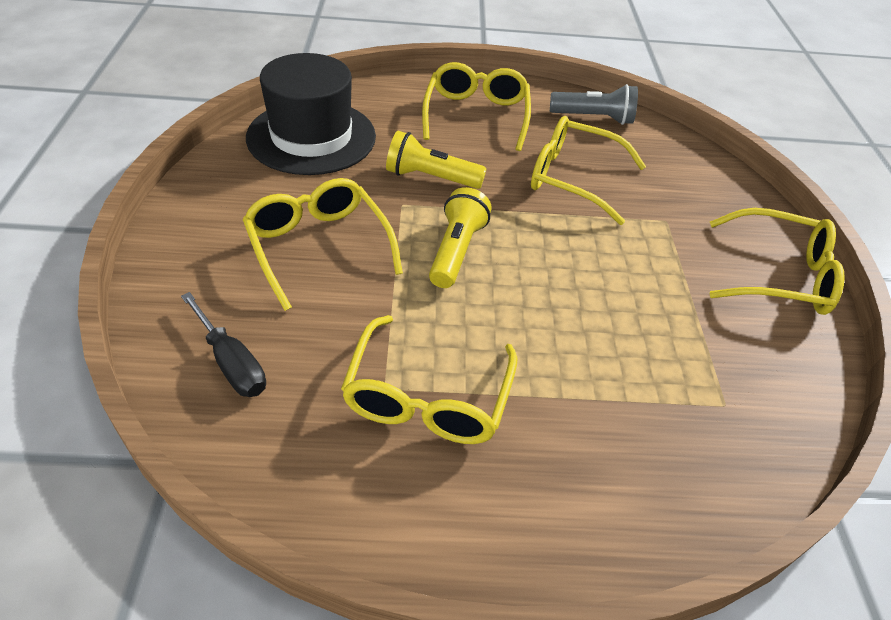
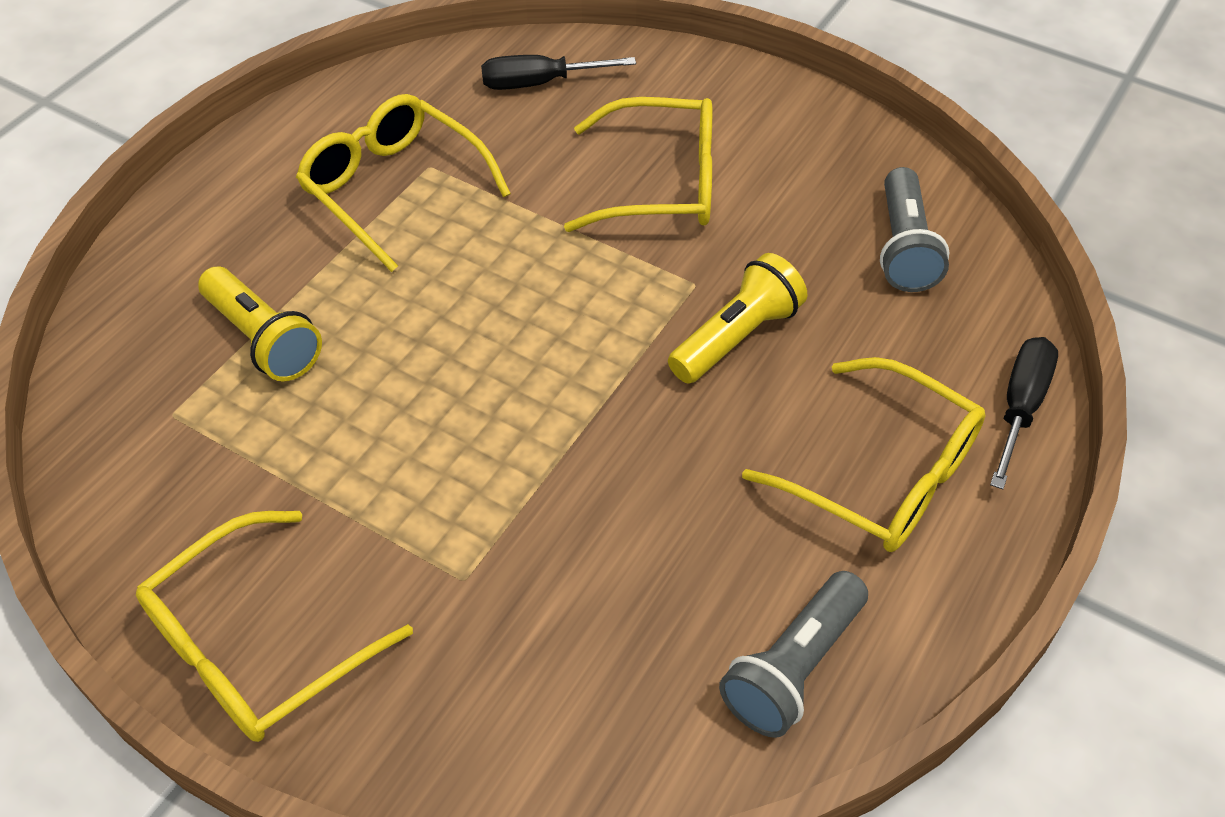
camera: 125 degrees right, 5 degrees up
(311, 137) = (904, 247): black hat -> grey flashlight
(401, 87) = (1020, 408): none -> black screwdriver
(456, 251) = (572, 298): yellow flashlight -> yellow flashlight (263, 339)
(573, 178) = (636, 514): yellow glasses -> none

